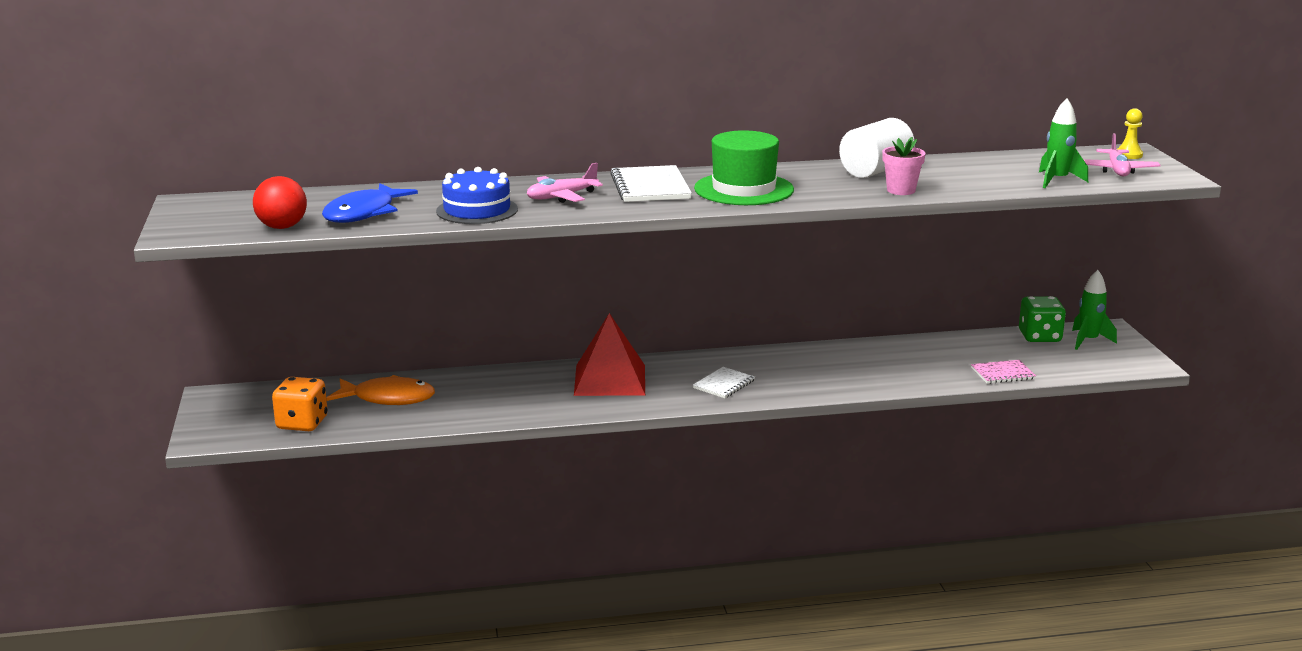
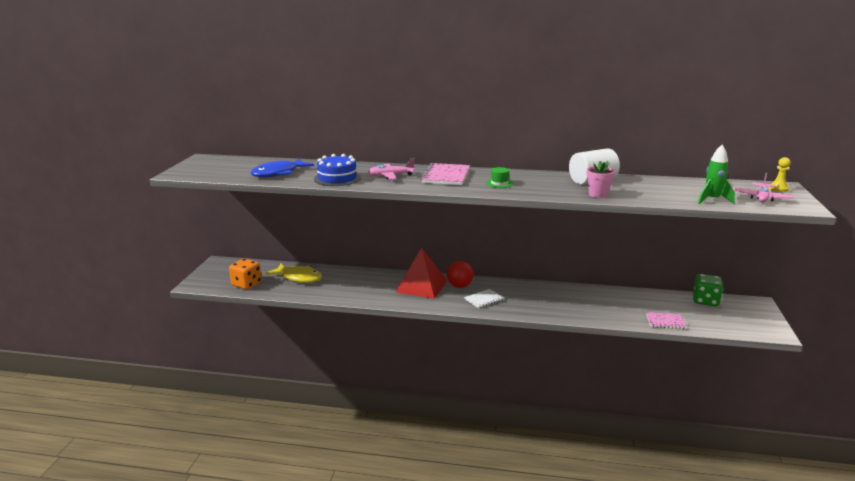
camera: 20 degrees right, 0 degrees up
(282, 227) = (230, 176): red ball -> red ball (460, 286)
(388, 398) = (299, 277): orange fish -> yellow fish
(650, 187) = (446, 176): white notebook -> pink notebook
(744, 189) = (499, 183): green hat -> green hat, size x0.44
(1088, 341) = (738, 309): green rocket -> none

